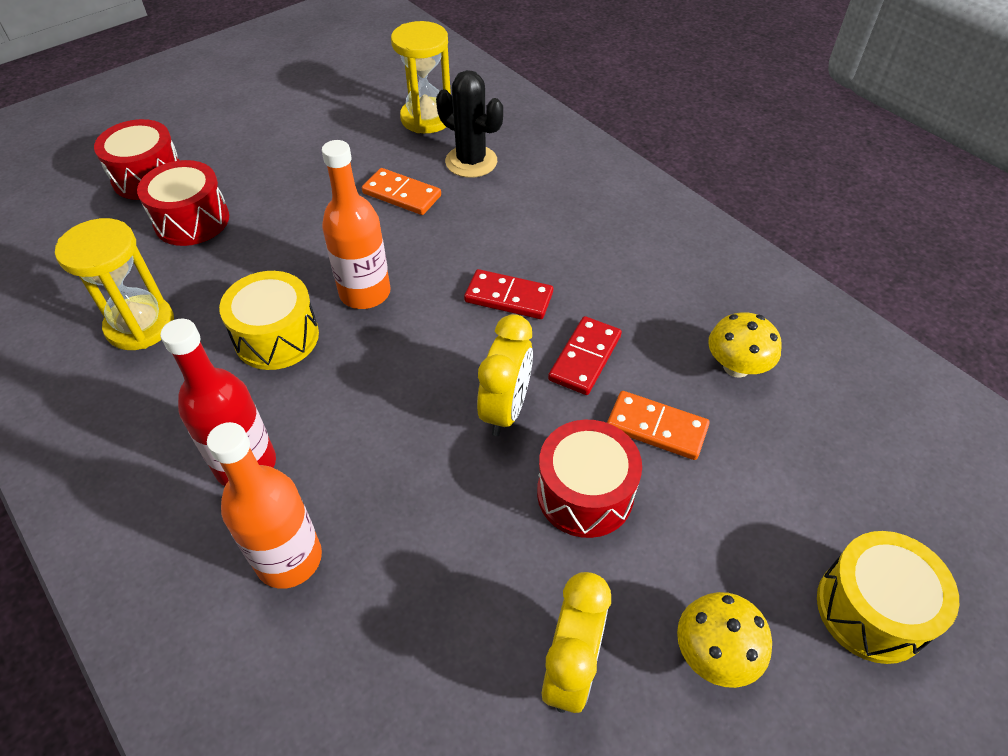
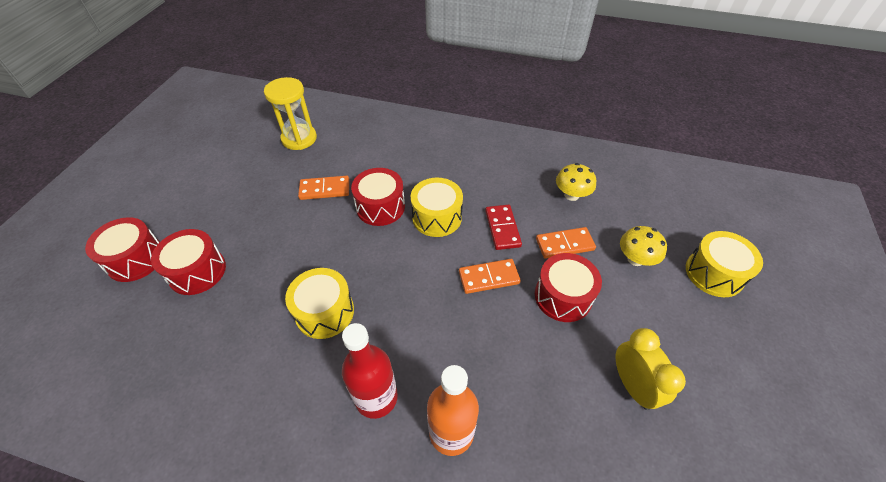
camera: 35 degrees left, 0 degrees up
(140, 325) = (223, 357): yellow hourglass -> none
(365, 293) = (355, 257): orange bottle -> none
(449, 248) = (380, 207): none -> red drum
(471, 161) = (348, 152): black cactus -> none
(505, 409) = (488, 277): yellow clock -> orange domino
(509, 297) = (437, 217): red domino -> yellow drum
(714, 653) = (679, 334): yellow mushroom -> yellow mushroom (635, 259)

